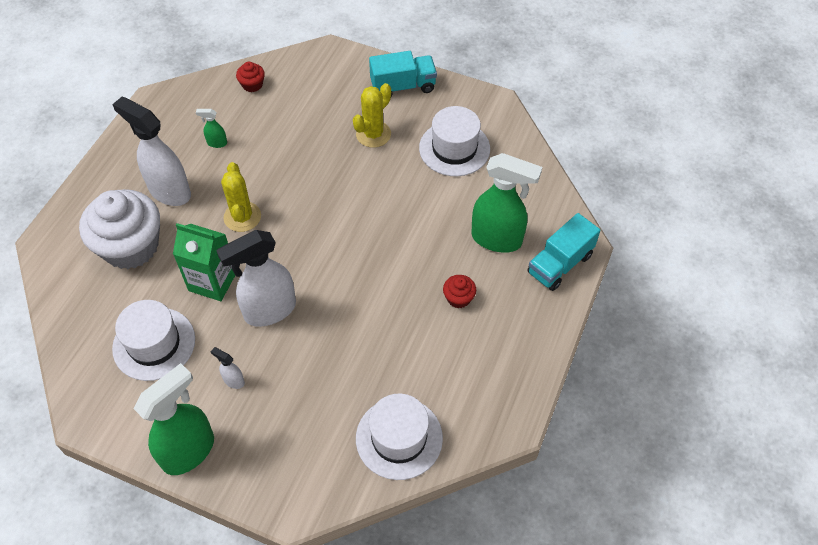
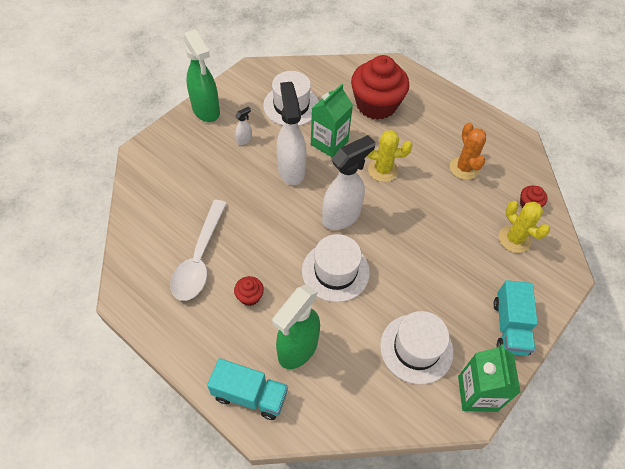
camera: 105 degrees right, 0 degrees up
(131, 246) = (376, 105): white cupcake -> red cupcake
(169, 191) = (421, 132): white spray bottle -> white spray bottle (341, 216)
(217, 143) = (464, 168): green spray bottle -> orange cactus
(373, 134) = (450, 283): yellow cactus -> yellow cactus (514, 239)
(399, 438) = (153, 220): white hat -> white hat (335, 271)
(432, 364) = (199, 258): none -> white spoon
(477, 101) = (477, 393): none -> green carton
(560, 264) = (250, 395): turquoise truck -> turquoise truck turned 135 degrees clockwise

